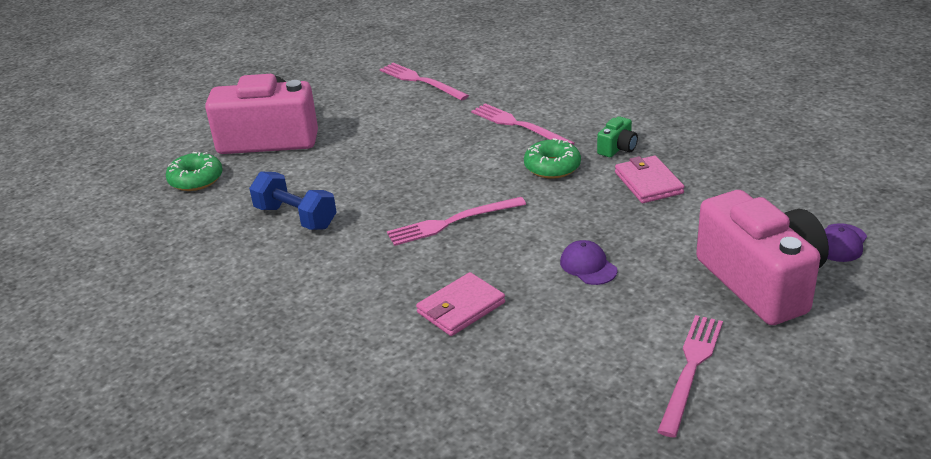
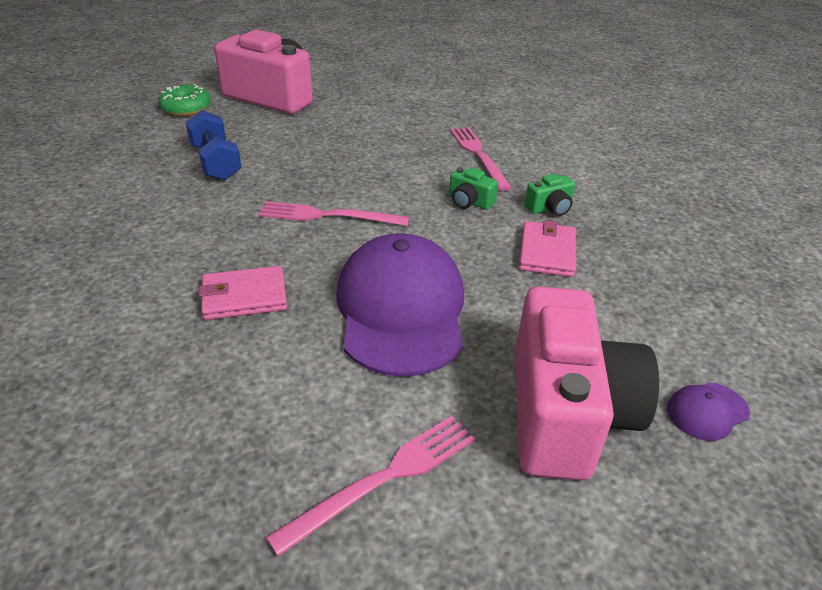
camera: 25 degrees right, 5 degrees up
(420, 81) = (436, 93): pink fork -> none
(552, 167) = (469, 202): green donut -> green camera
(588, 266) = (401, 309): purple cap -> purple cap, size x2.45

